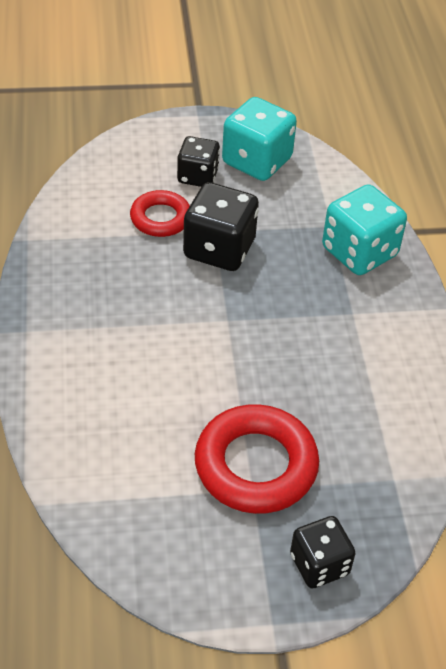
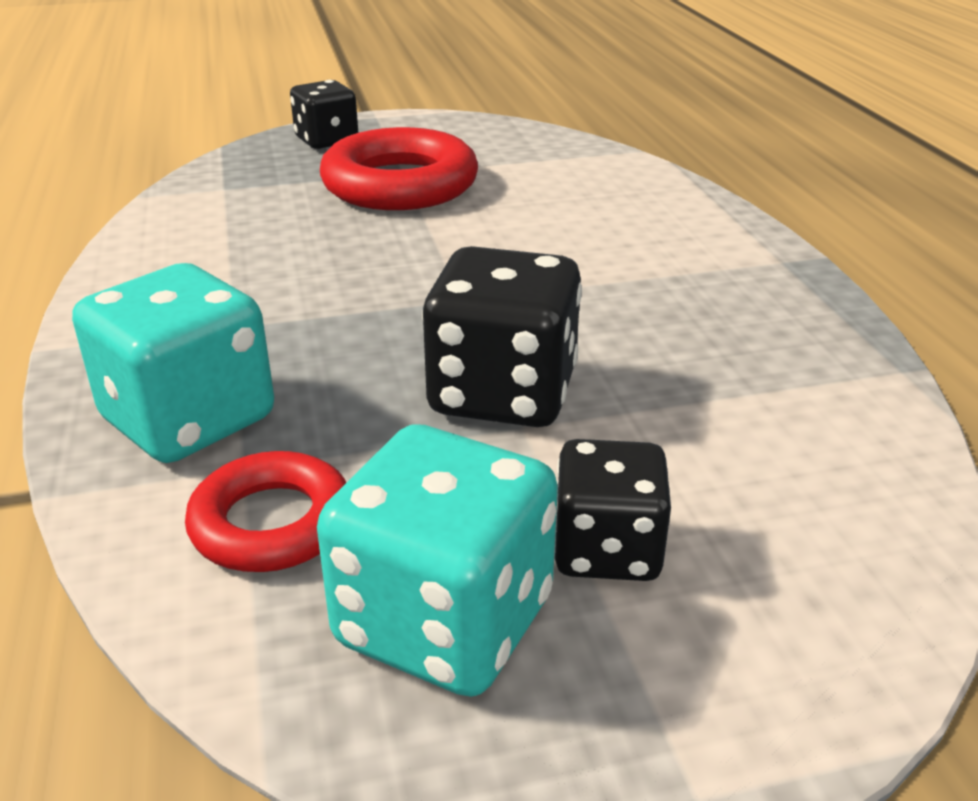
camera: 175 degrees right, 15 degrees down
(160, 218) = (654, 437): red ring -> red ring (272, 523)

